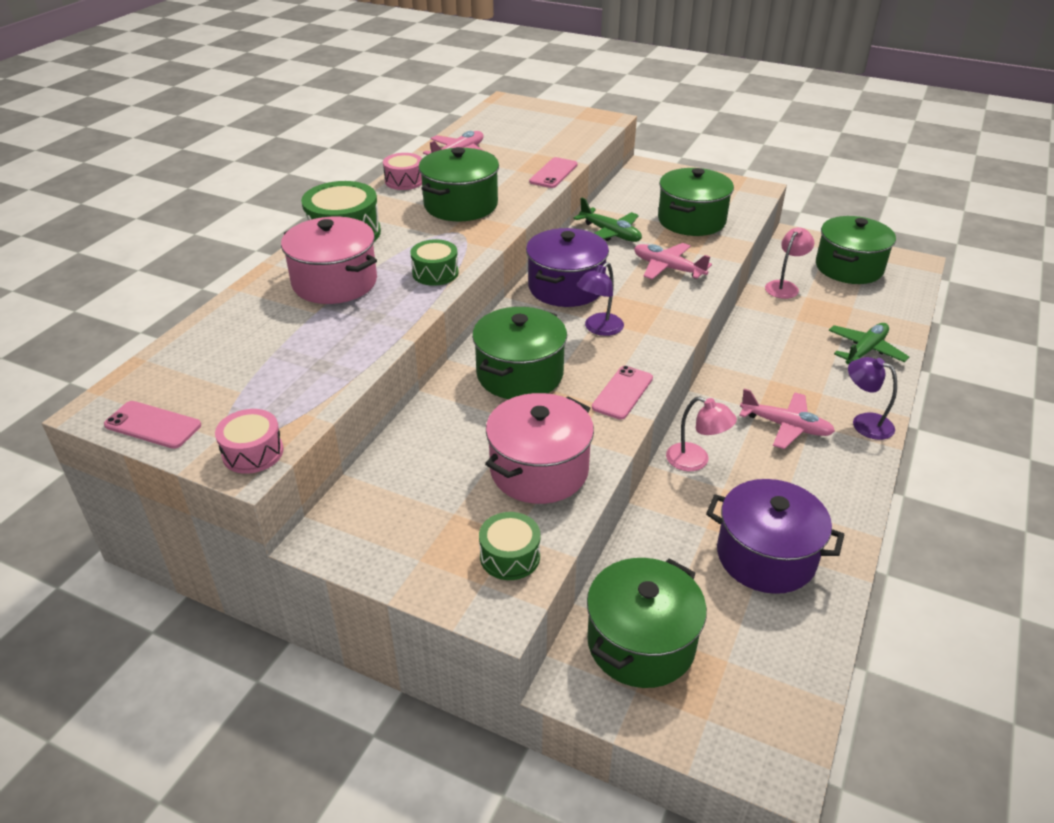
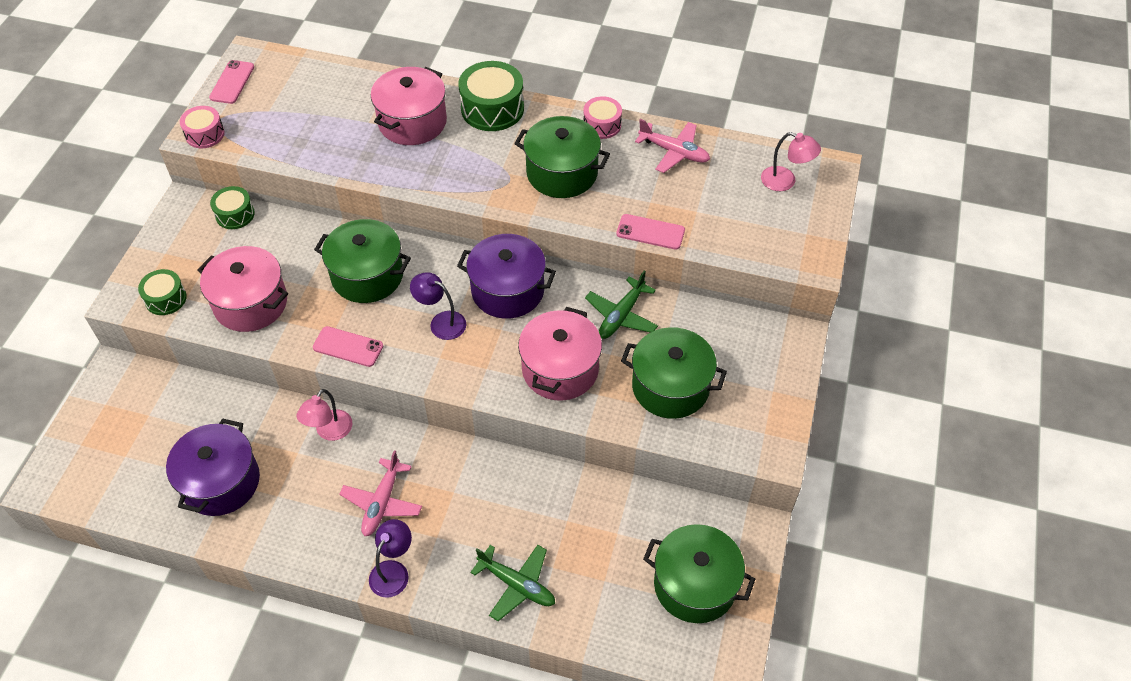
camera: 80 degrees right, 15 degrees up
(435, 273) = (435, 178): green drum -> green drum (235, 214)
(641, 643) = (142, 404): green pot -> none
(668, 268) = (560, 369): pink plane -> pink pot
(784, 286) = (633, 512): pink lamp -> pink lamp (785, 181)

